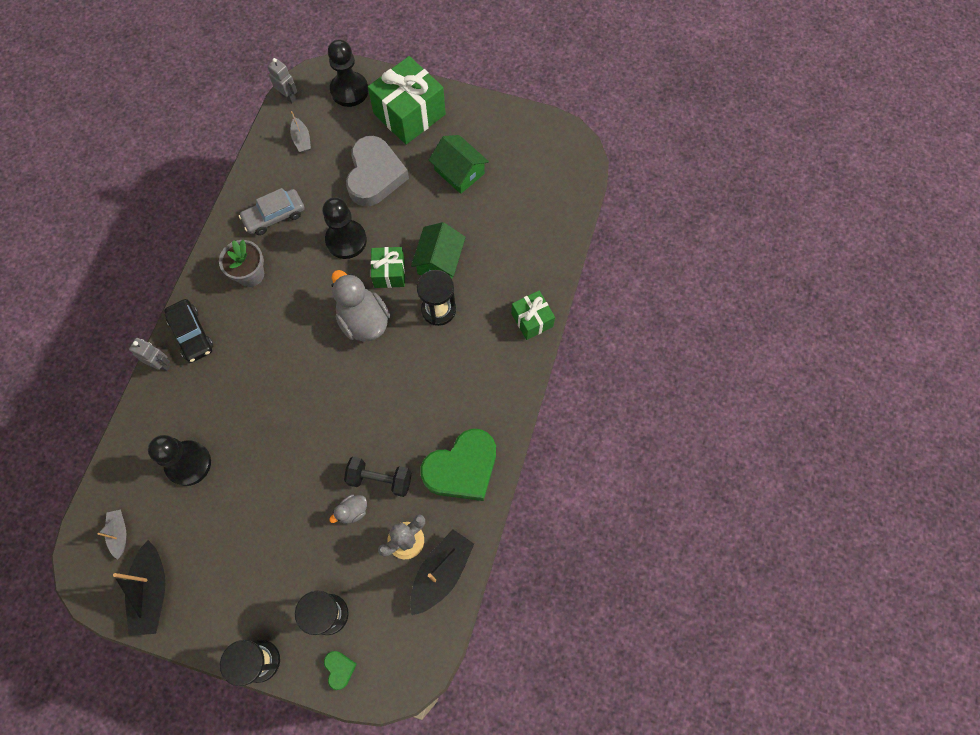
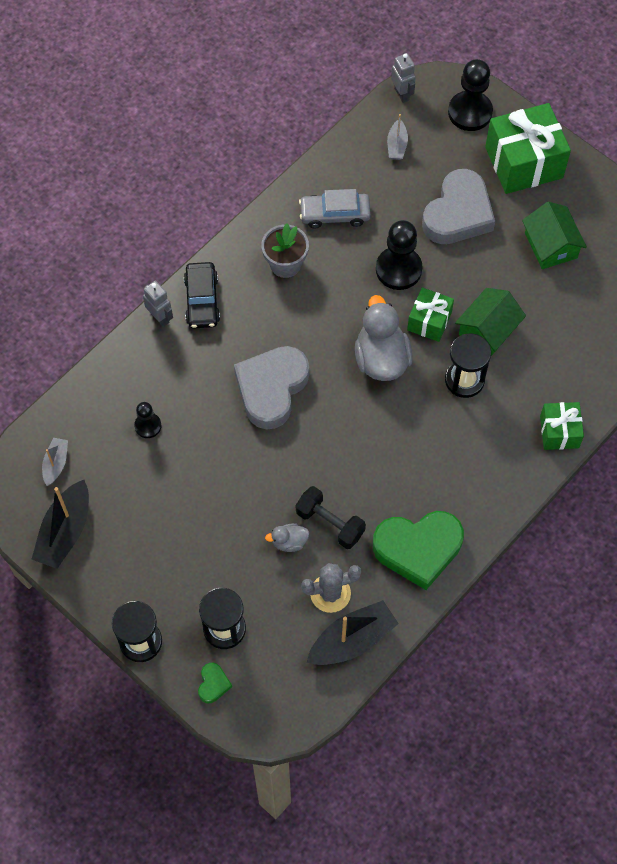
camera: 25 degrees right, 5 degrees down
(188, 463) = (148, 426): black pawn -> black pawn, size x0.55
(282, 385) = (271, 389): none -> grey heart

